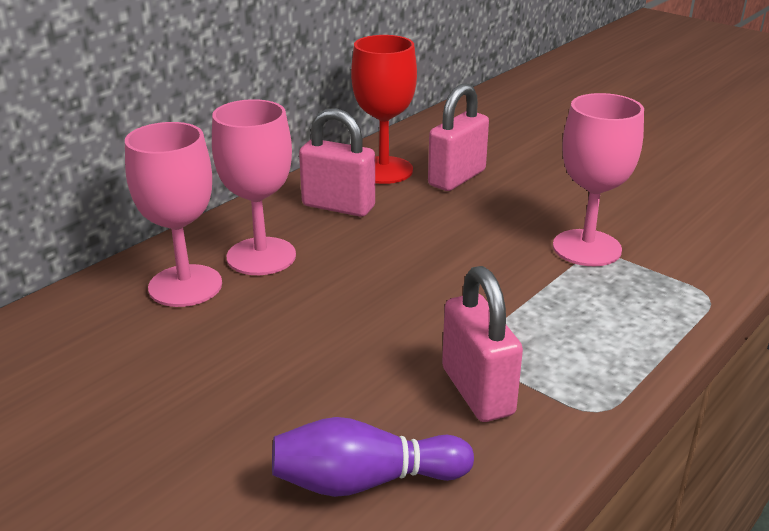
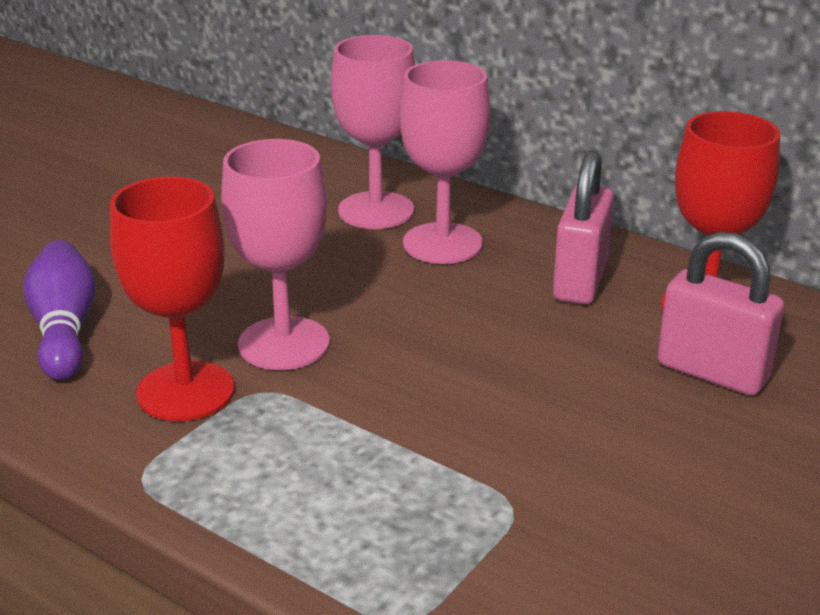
camera: 85 degrees right, 0 degrees up
(477, 391) = (185, 391): pink padlock -> red goblet
(586, 248) = (526, 495): pink goblet -> pink goblet (284, 344)

